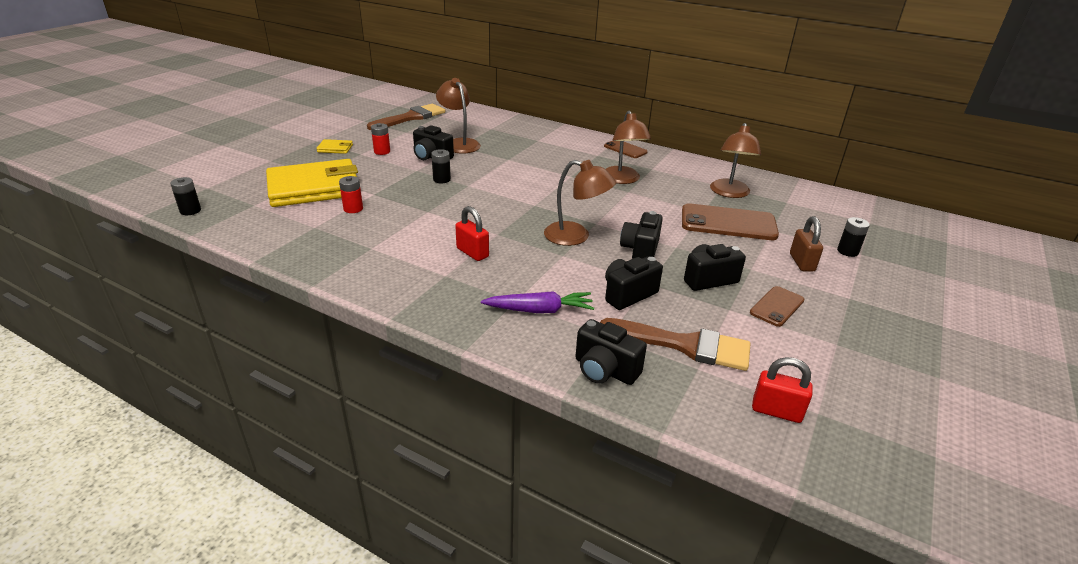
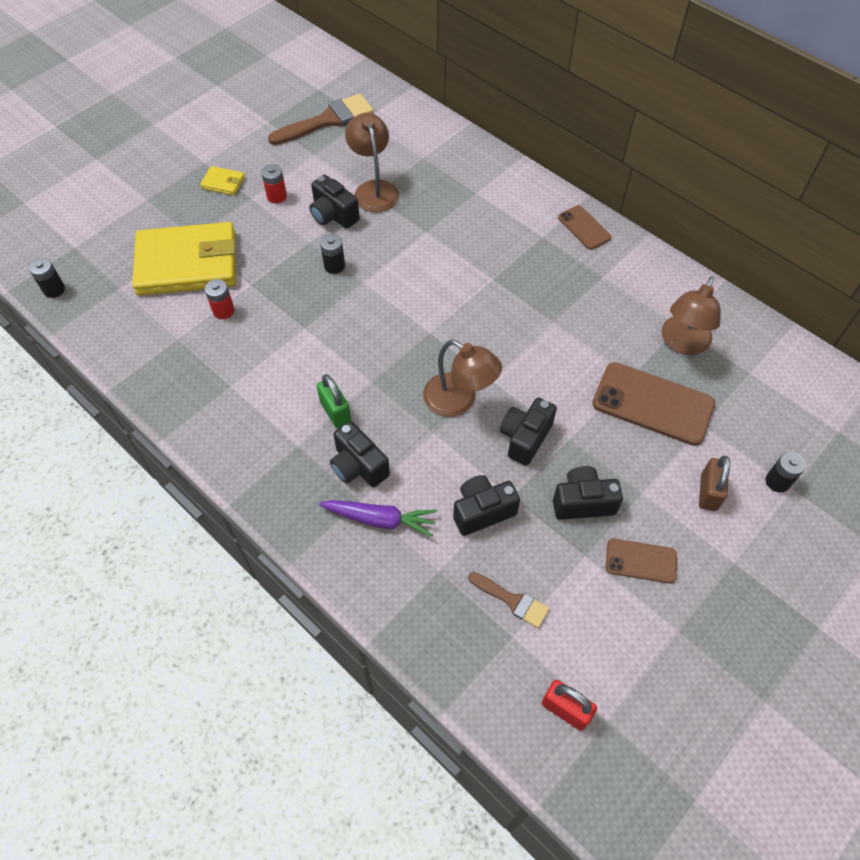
camera: 15 degrees right, 25 degrees up
(472, 253) = (335, 412): red padlock -> green padlock
(605, 370) = (417, 619): black camera -> black camera (358, 466)
(622, 180) = (555, 295): brown lamp -> none
(684, 345) = (512, 600): brown brush -> brown brush, size x0.55
(777, 306) = (641, 561): brown phone -> brown phone turned 45 degrees clockwise

